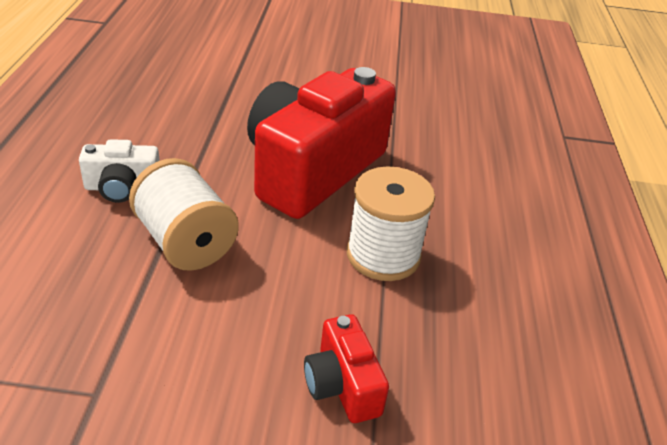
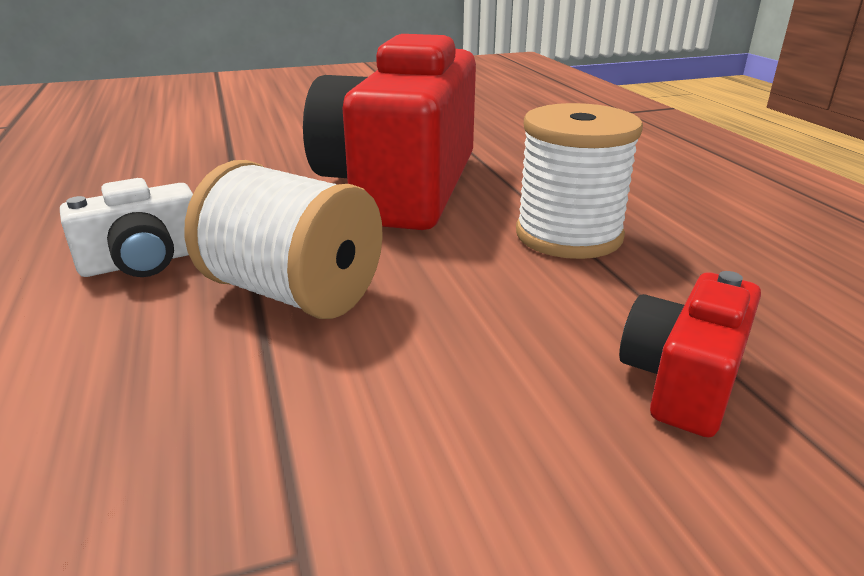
camera: 20 degrees left, 10 degrees down
(342, 385) = (683, 380): red camera -> red camera turned 75 degrees clockwise

